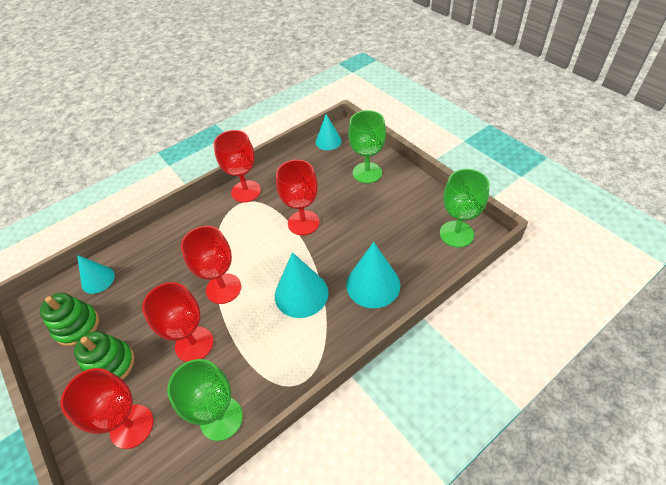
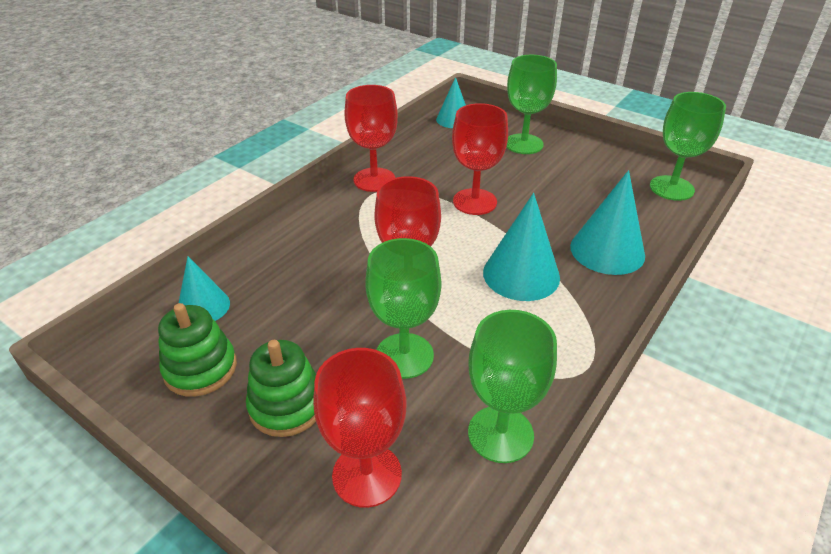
camera: 20 degrees left, 10 degrees down
(194, 344) = (404, 355): red goblet -> green goblet

